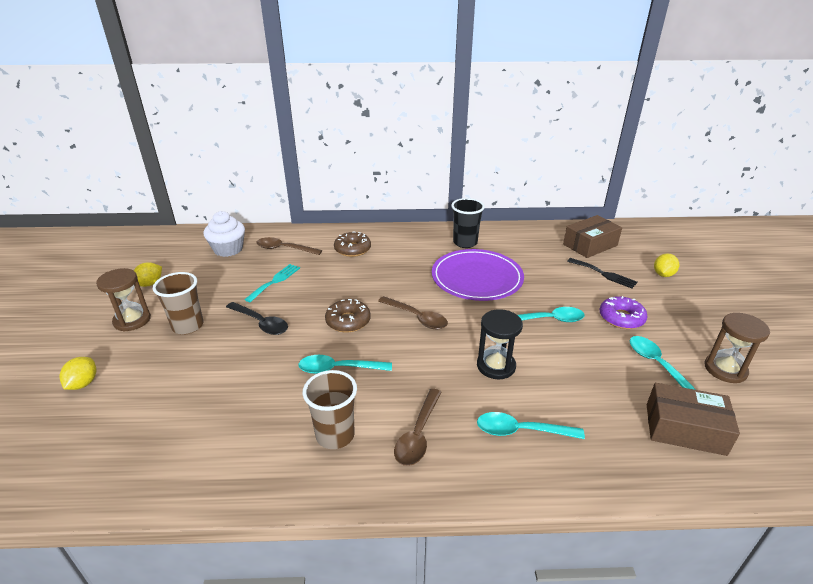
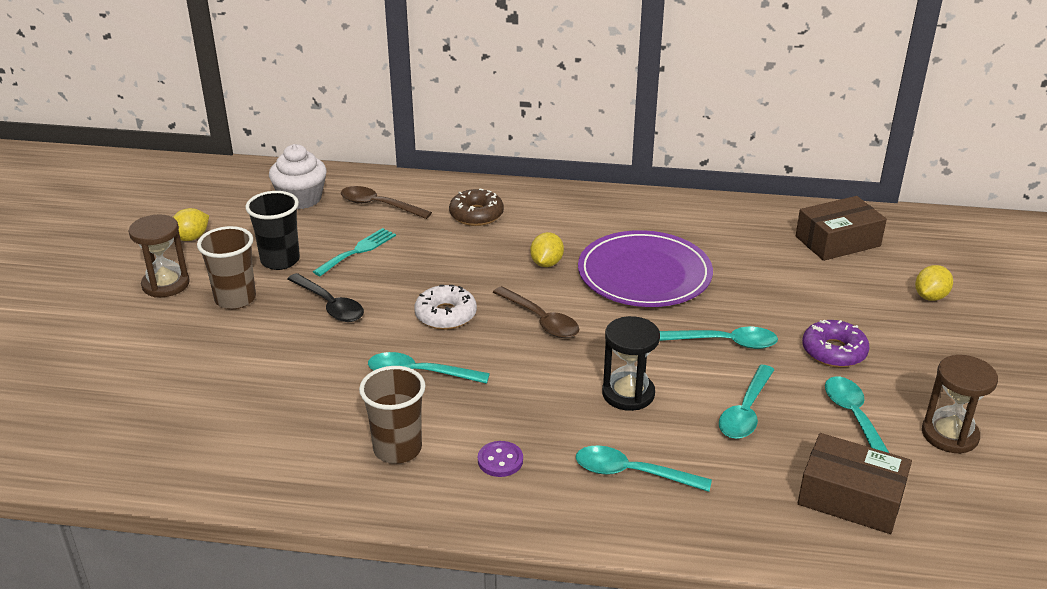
camera: 10 degrees right, 0 degrees up
(83, 383) = (104, 355): yellow lemon -> yellow lemon (546, 263)
(348, 321) = (446, 315): brown donut -> white donut
(418, 434) = (500, 460): brown spoon -> purple button
(465, 243) = (645, 220): black cup -> black cup (280, 260)
(582, 369) = (746, 411): none -> turquoise spoon
(604, 274) = (838, 287): black fork -> none

